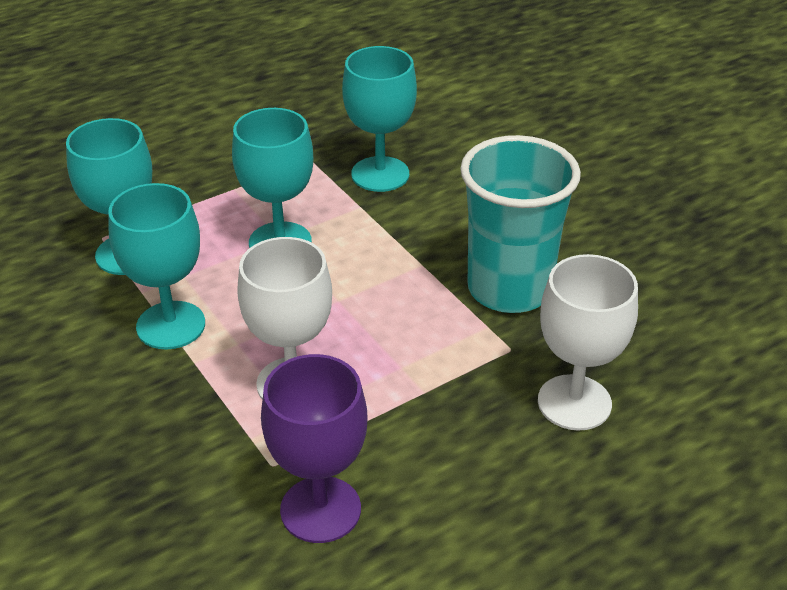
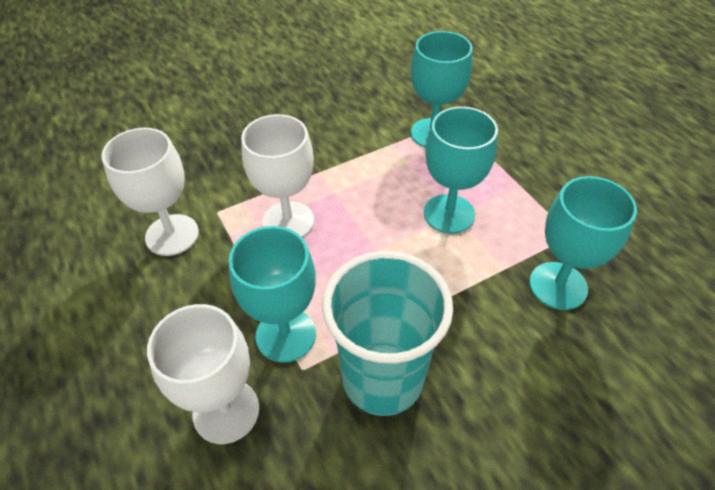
camera: 95 degrees right, 10 degrees up
(171, 325) = (356, 158): turquoise goblet -> turquoise goblet (286, 335)
(320, 509) = (172, 235): purple goblet -> white goblet

